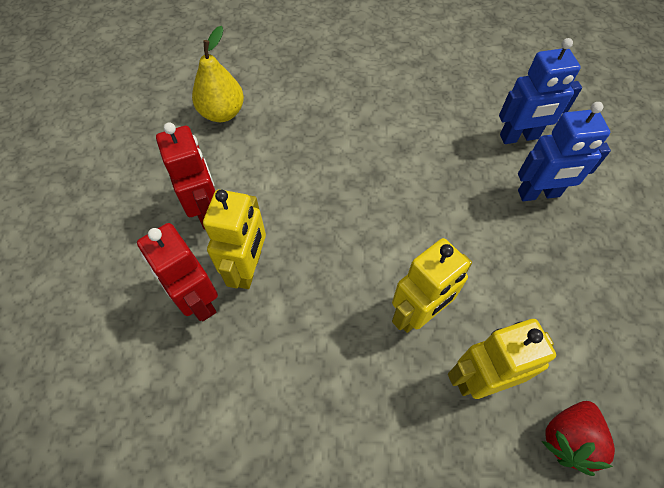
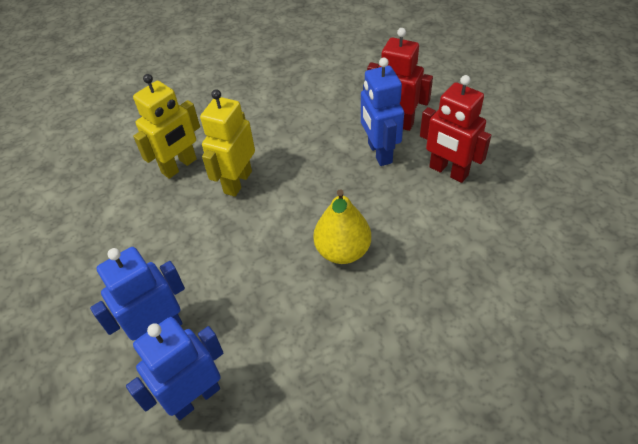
camera: 155 degrees right, 10 degrees down
(222, 113) = (532, 258): yellow pear -> yellow pear (342, 251)
(248, 268) = (379, 153): yellow robot -> blue robot
(568, 438) = (114, 162): red strawberry -> none

